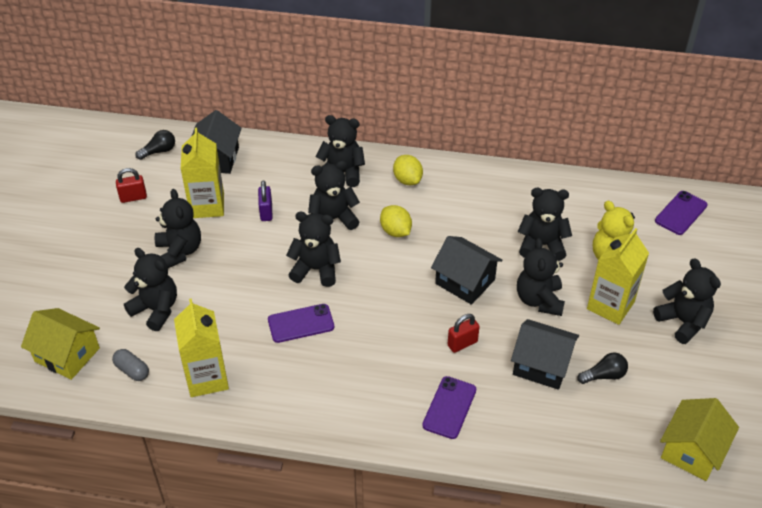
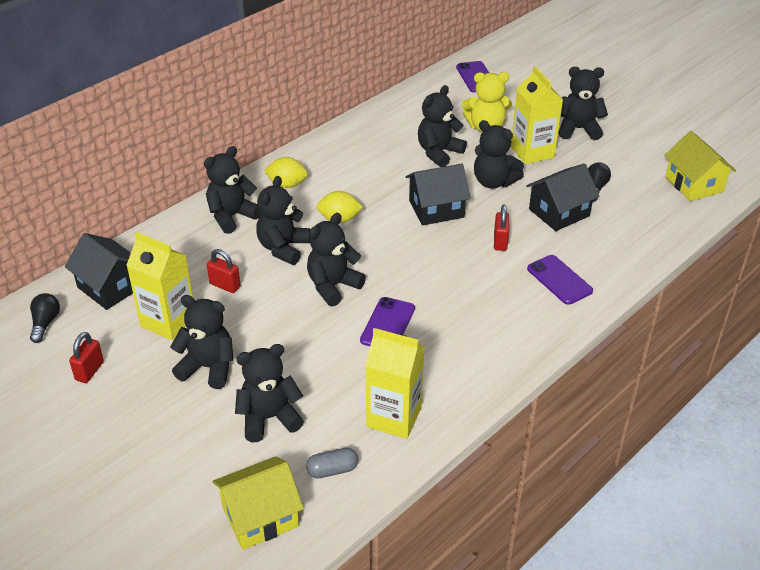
camera: 55 degrees left, 5 degrees down
(266, 212) = (225, 285): purple padlock -> red padlock

